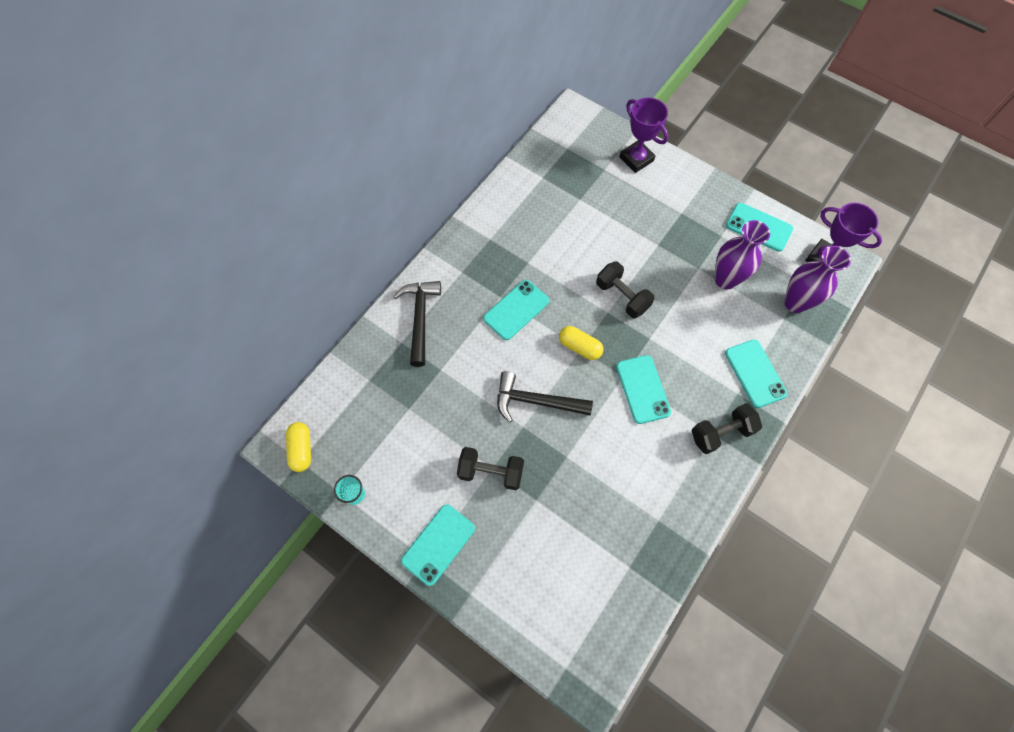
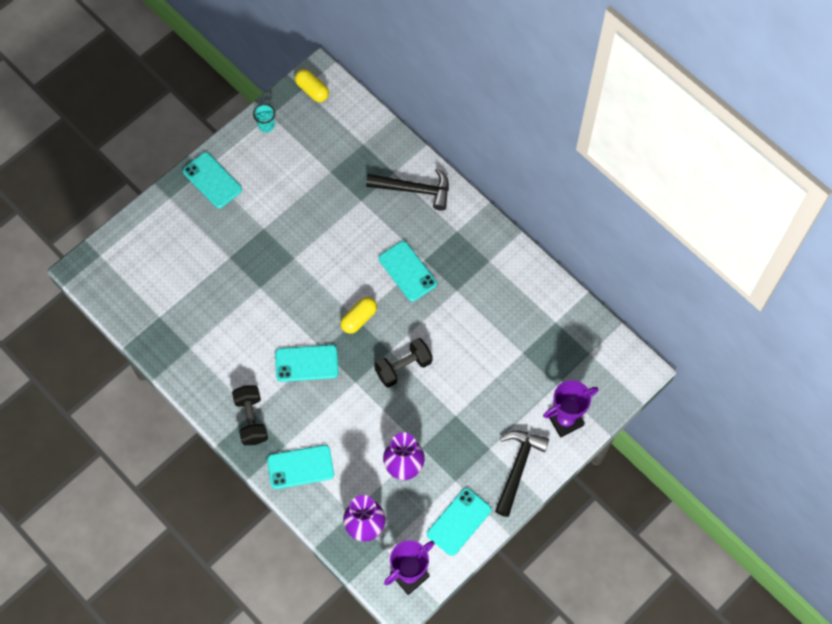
camera: 100 degrees right, 0 degrees up
(301, 449) = (312, 90): yellow capsule -> yellow capsule turned 45 degrees clockwise
(491, 472) = (260, 227): black dumbbell -> none
(536, 401) = (314, 272): black hammer -> black hammer (517, 468)

